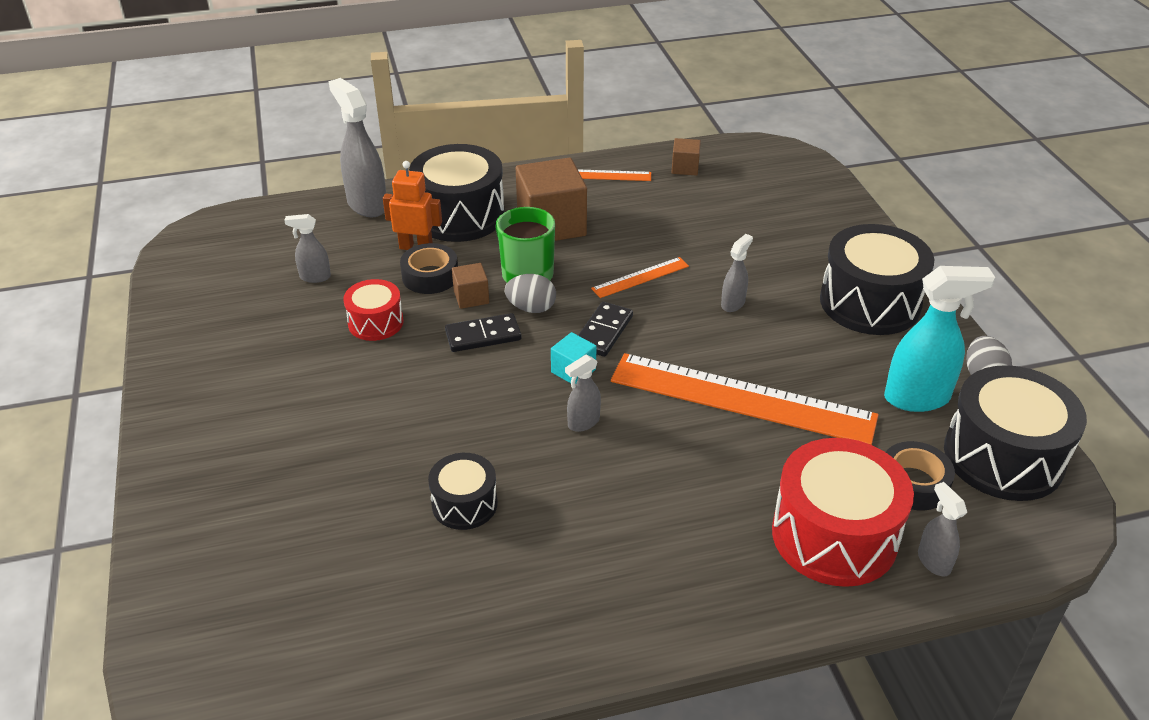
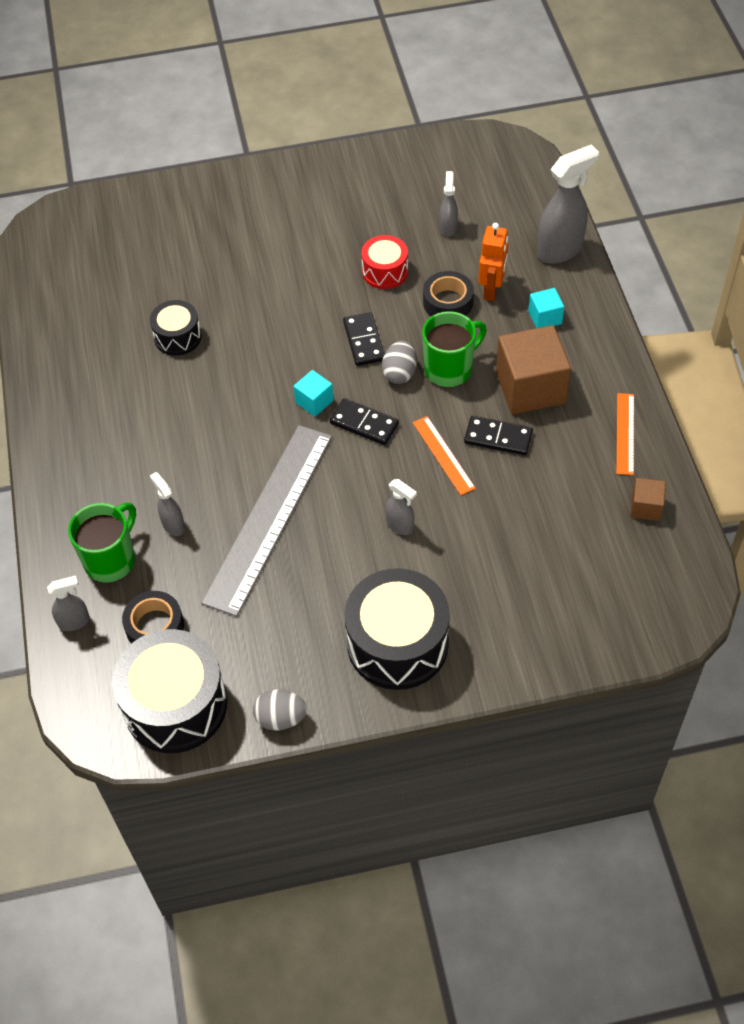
camera: 95 degrees right, 15 degrees up
(459, 215) = (545, 317): black drum -> turquoise cube
(471, 297) = (416, 331): brown cube -> none
(583, 422) = (252, 407): grey spray bottle -> grey spray bottle (173, 525)
(615, 244) = (498, 437): none -> black domino
(742, 398) = (269, 517): orange ruler -> grey ruler
(834, 535) = (111, 560): red drum -> green mug
(917, 398) = (256, 654): turquoise spray bottle -> none

